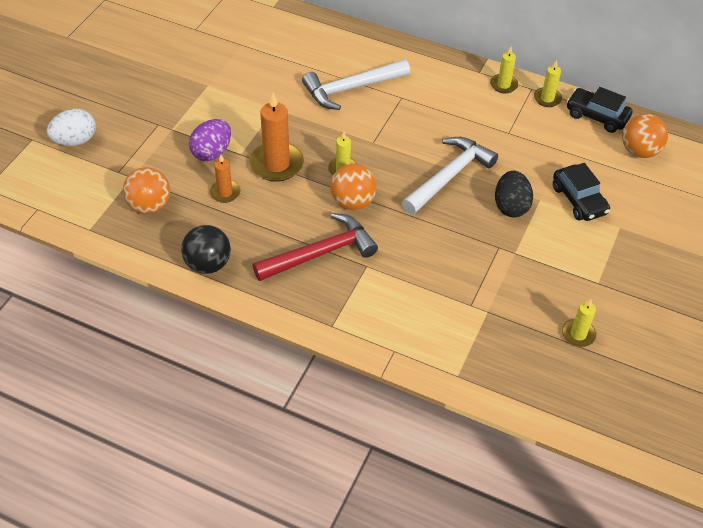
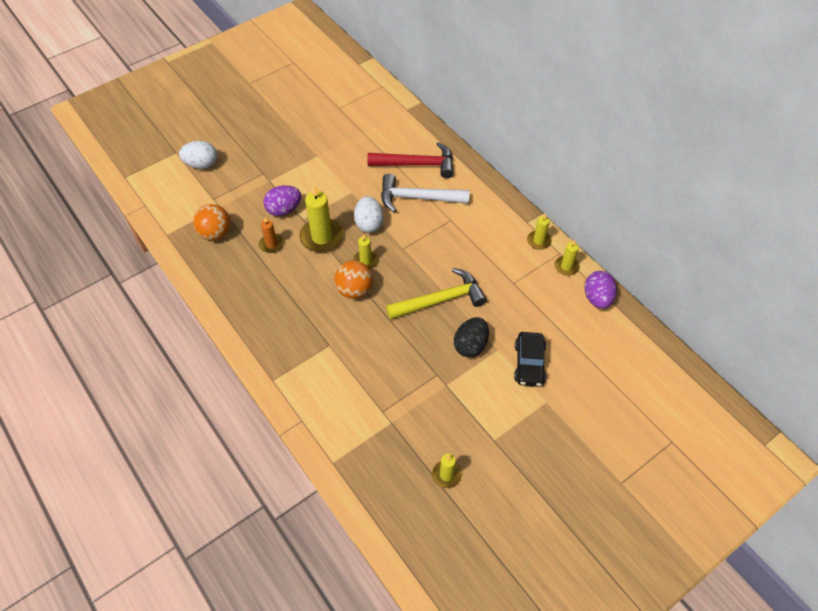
camera: 30 degrees right, 5 degrees up
(208, 264) = (223, 294): black ball -> none
(276, 164) = (322, 237): orange candle -> yellow candle
(318, 132) = (369, 224): none -> white egg
(321, 253) = (304, 320): red hammer -> red hammer (417, 164)
(449, 176) = (441, 300): white hammer -> yellow hammer
(597, 116) = (597, 298): black car -> purple egg
(639, 151) = (611, 344): orange ball -> none

